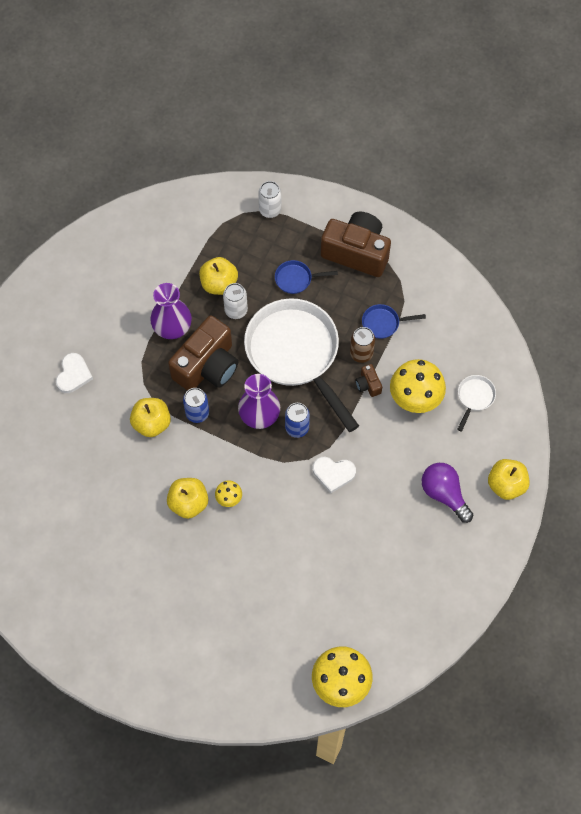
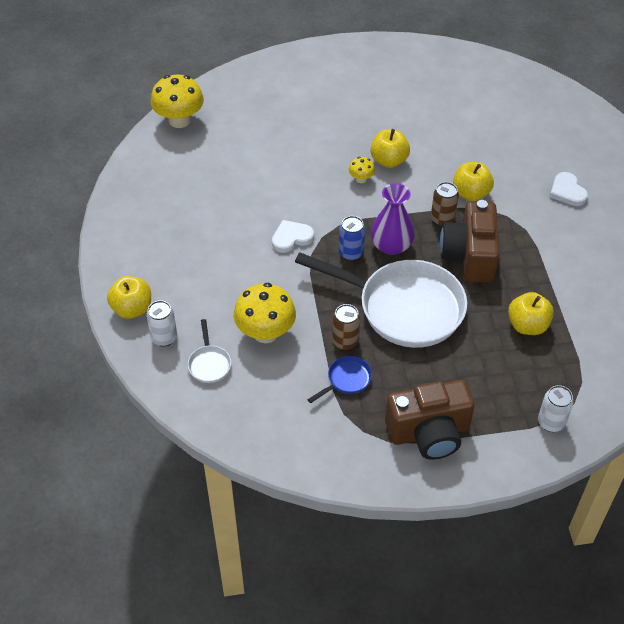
camera: 145 degrees right, 15 degrees down
(172, 326) = (530, 268): purple vase -> none
(197, 413) = (442, 219): blue can -> brown can
(236, 310) = (490, 312): white can -> white can (164, 338)
(296, 279) = (463, 371): blue pan -> none
(368, 385) = (317, 319): brown camera -> none
(444, 494) = (184, 273): purple light bulb -> none

